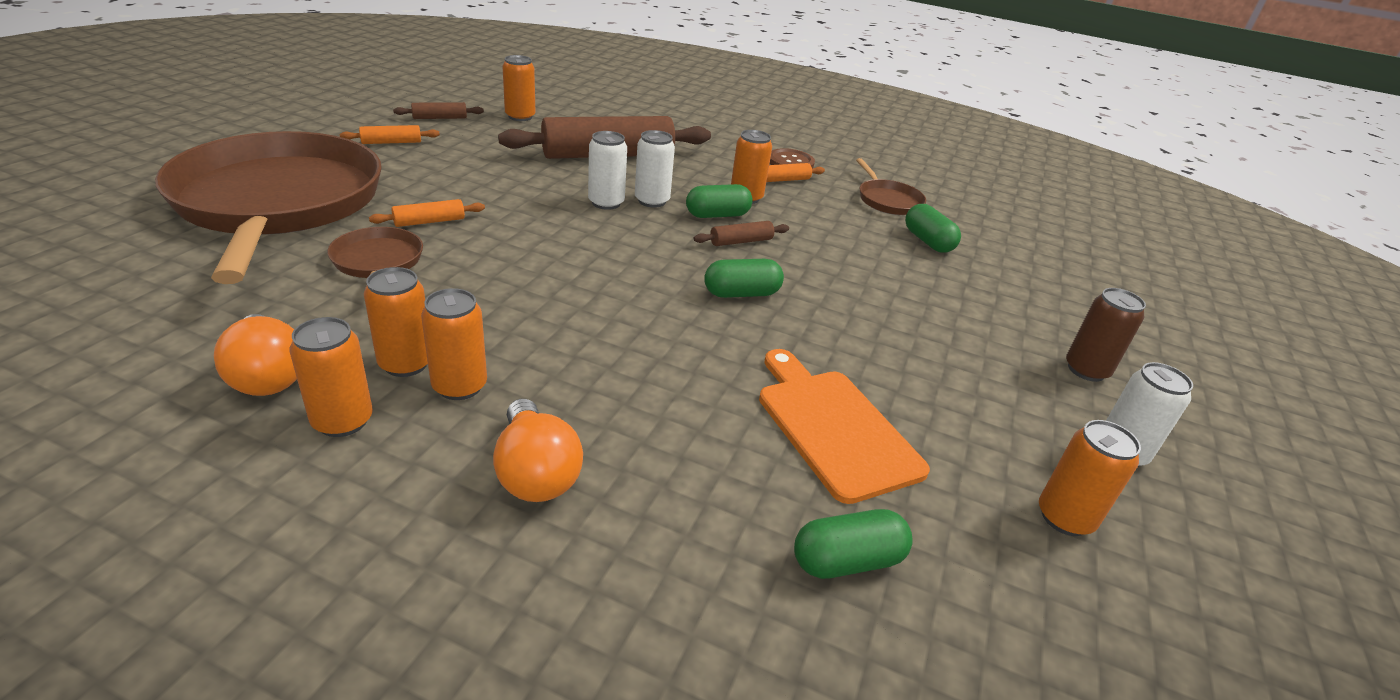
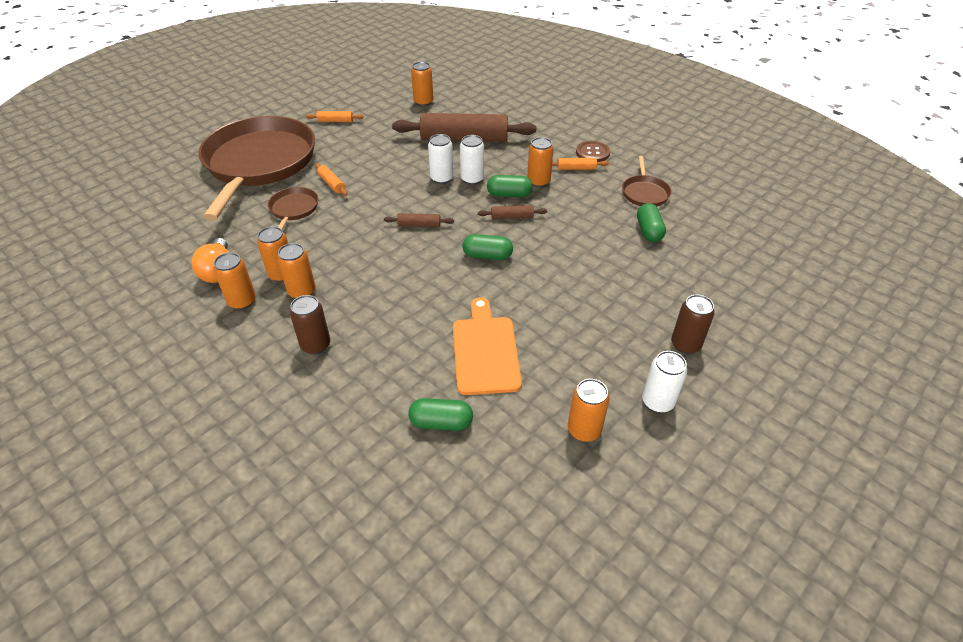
camera: 25 degrees right, 10 degrees up
(429, 221) = (332, 183): orange rolling pin -> orange rolling pin turned 60 degrees clockwise
(440, 118) = (372, 101): brown rolling pin -> brown rolling pin (419, 225)
(535, 473) = (315, 345): orange light bulb -> brown can

